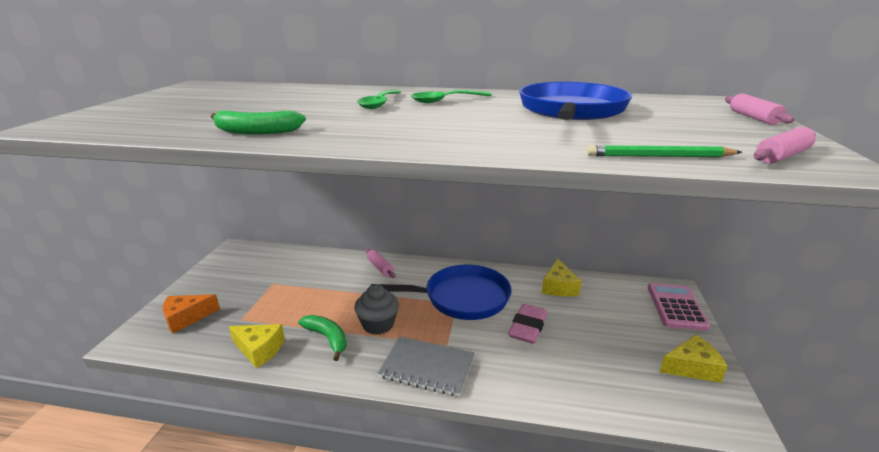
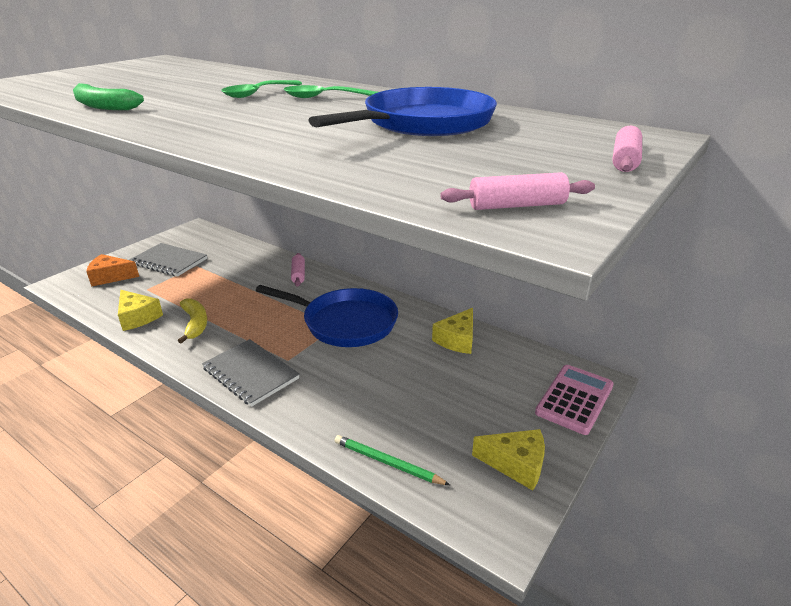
camera: 25 degrees right, 5 degrees up
(239, 286) = (169, 261): none -> grey notebook
(327, 338) = (195, 324): green banana -> yellow banana
(378, 324) = (246, 324): grey cupcake -> none
(528, 327) = (380, 369): pink eraser -> none
(659, 156) = (377, 182): green pencil -> green pencil (387, 463)

